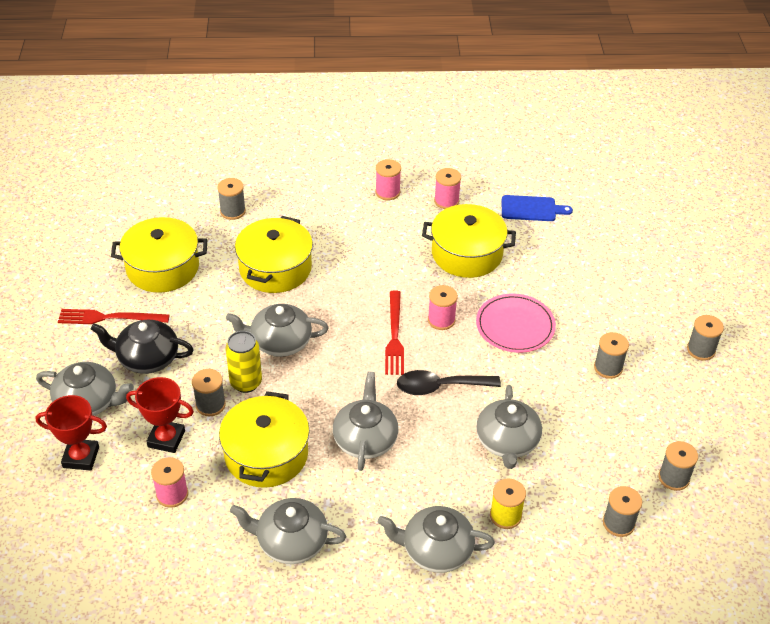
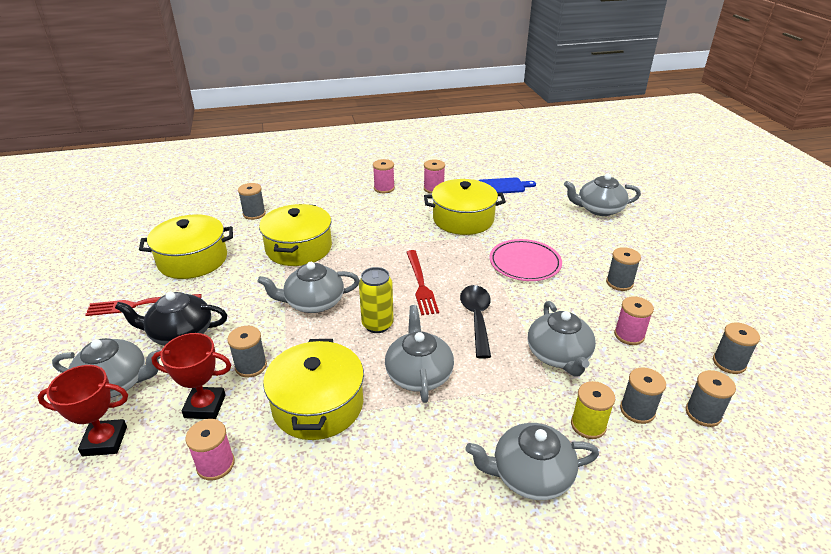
camera: 10 degrees left, 10 degrees down
(246, 383) = (285, 341): yellow can -> yellow can (377, 325)
(290, 541) = (363, 495): grey teapot -> grey teapot (599, 209)
(440, 387) = (476, 318): black spoon -> black spoon turned 105 degrees clockwise
(441, 320) = (458, 267): pink spool -> pink spool (629, 335)
(701, 350) = (688, 260): grey spool -> grey spool (637, 410)

